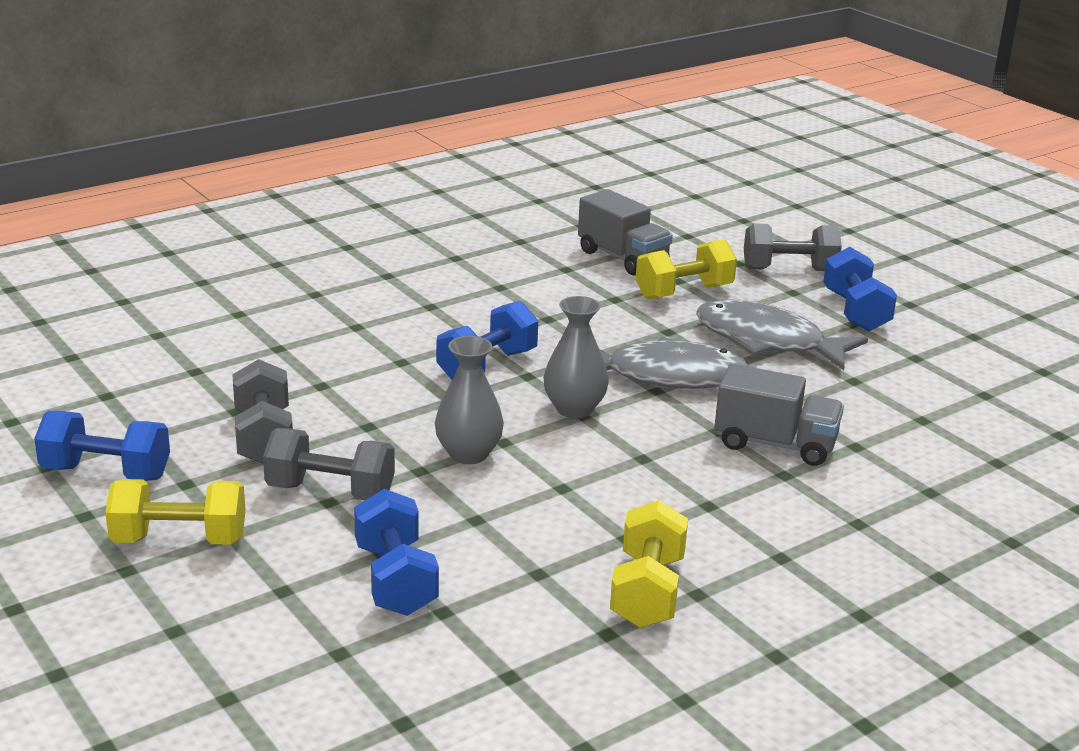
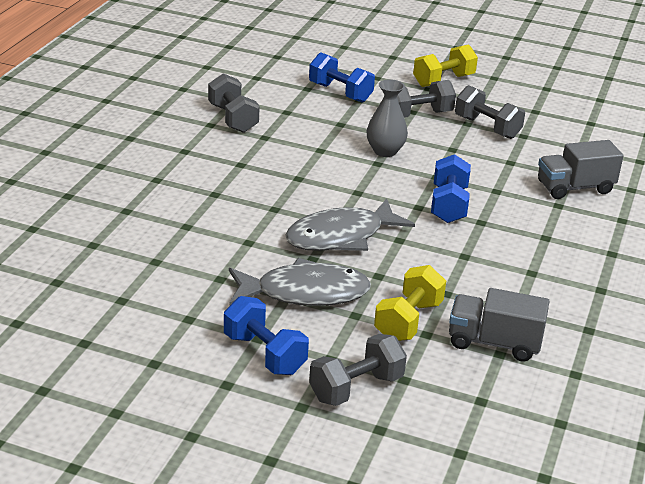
camera: 145 degrees right, 5 degrees up
(106, 472) = (519, 93): blue dumbbell -> none
(574, 409) = (366, 194): grey vase -> none
(647, 591) = (233, 118): yellow dumbbell -> grey dumbbell
(775, 444) = (234, 211): grey truck -> grey truck (575, 188)

